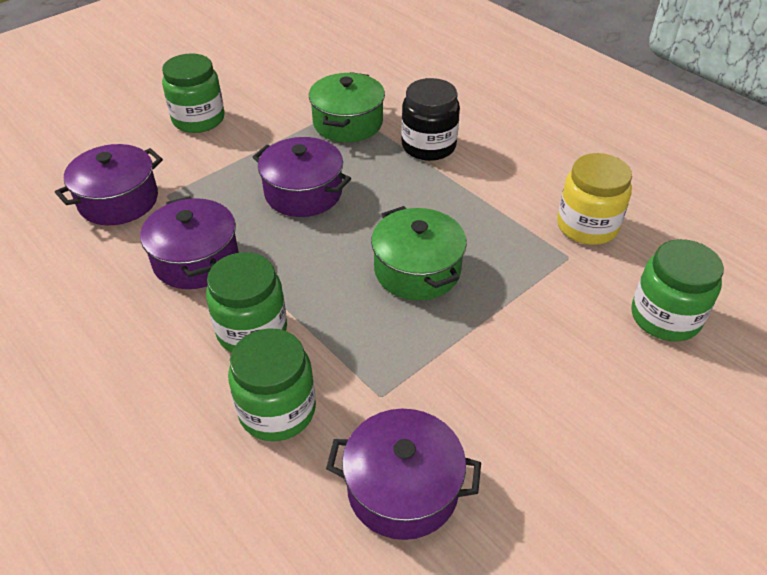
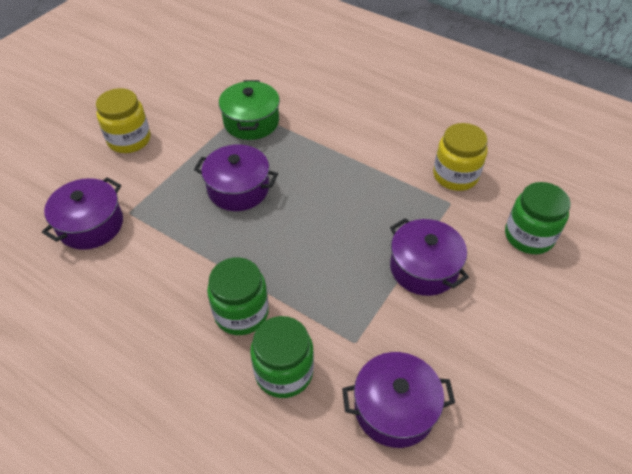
camera: 15 degrees left, 5 degrees up
(196, 260) = (175, 263): purple pot -> purple pot (423, 268)
(198, 119) = (129, 140): green jar -> yellow jar
(417, 270) = (347, 236): green pot -> none
(428, 146) = (320, 131): black jar -> none

